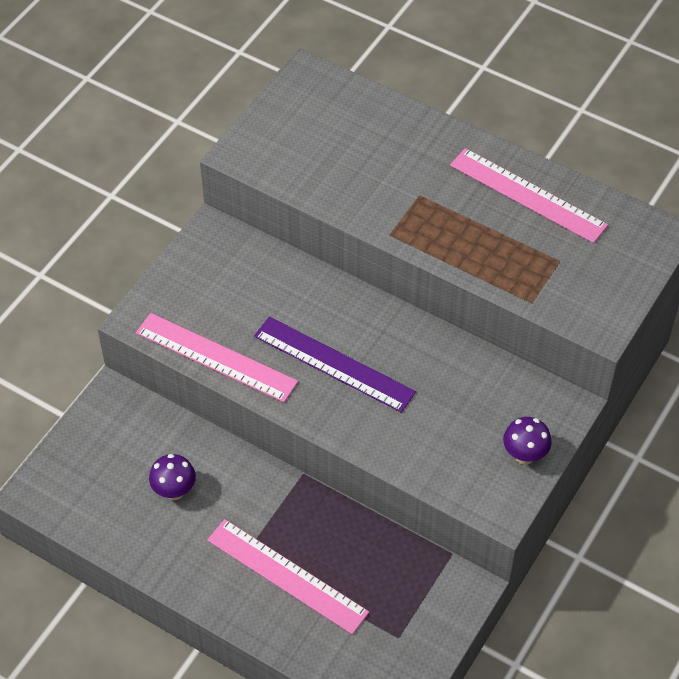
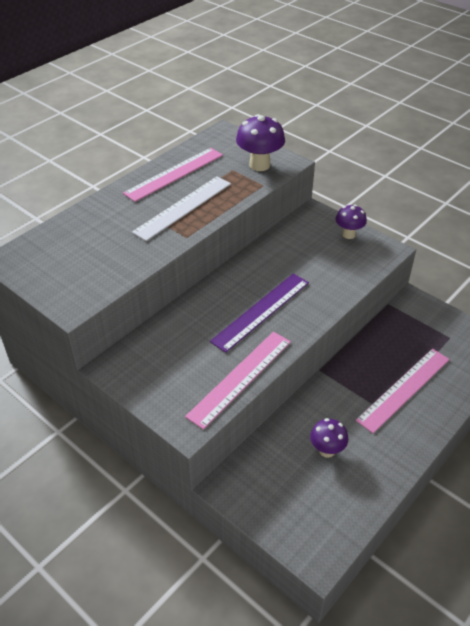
camera: 80 degrees left, 10 degrees down
(451, 219) = (183, 207): none -> white ruler
(582, 291) = (259, 165): none -> purple mushroom

